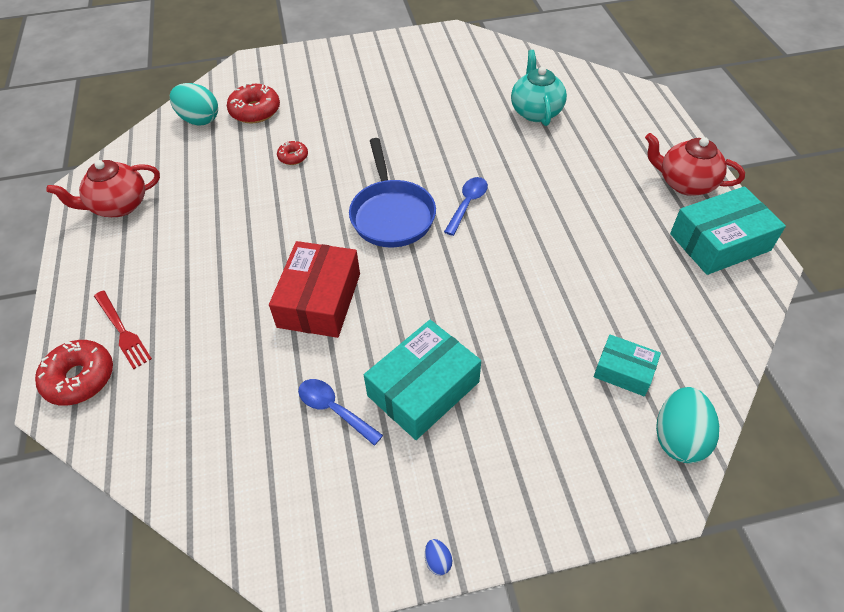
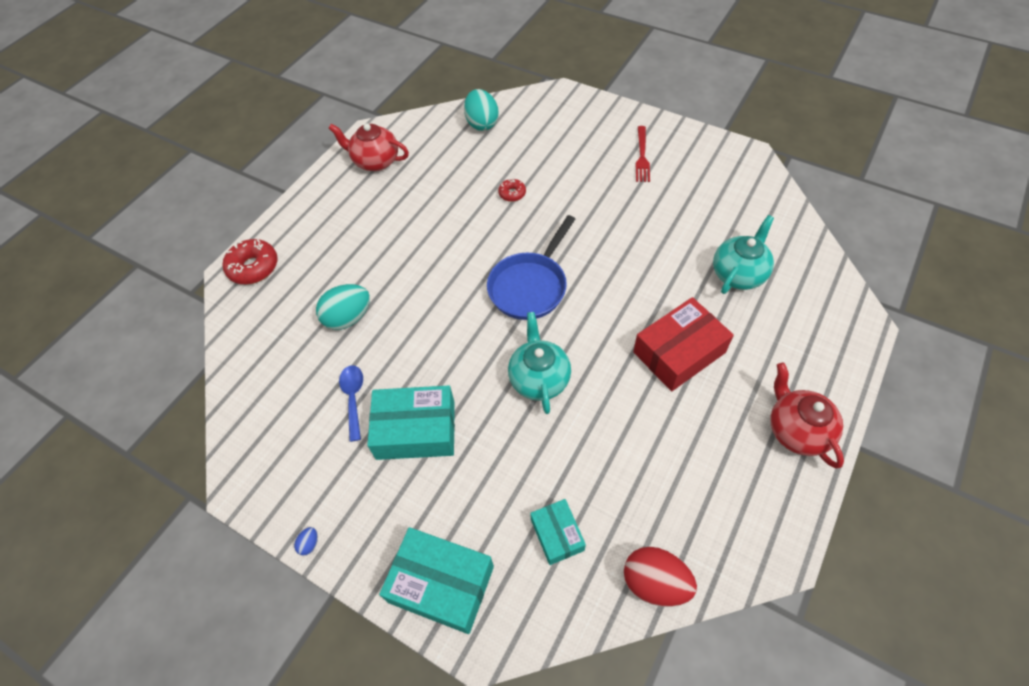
camera: 45 degrees right, 5 degrees up
(123, 331) = (299, 253): red fork -> red fork (642, 157)
(255, 111) = (524, 138): red donut -> none
(319, 300) = (420, 316): red box -> red box (679, 352)
(467, 204) = (592, 317): blue spoon -> none
(479, 274) = (539, 379): none -> turquoise teapot
(679, 438) = (538, 615): turquoise egg -> turquoise egg (348, 318)
(719, 242) = (762, 503): turquoise box -> turquoise box (441, 584)
(721, 345) = (655, 583): none -> red egg

